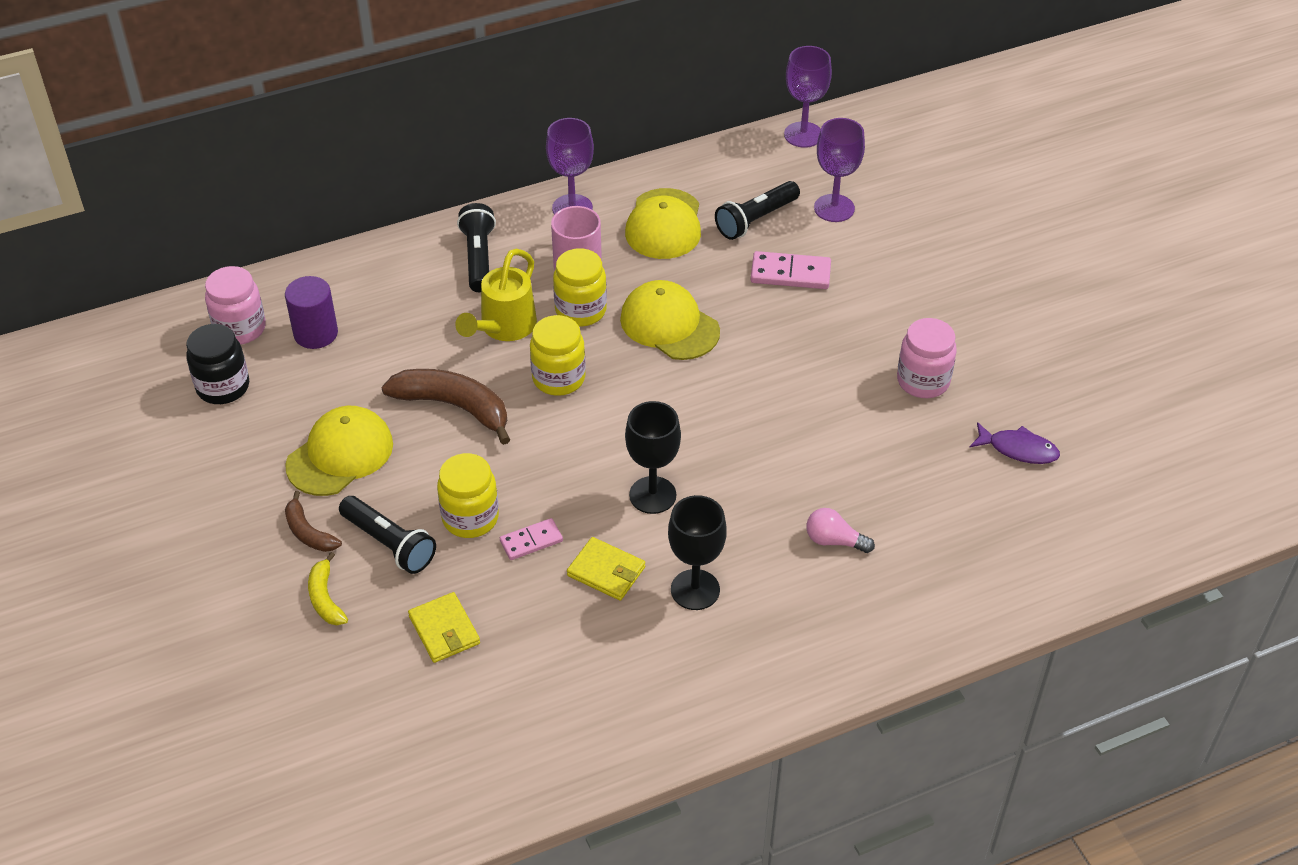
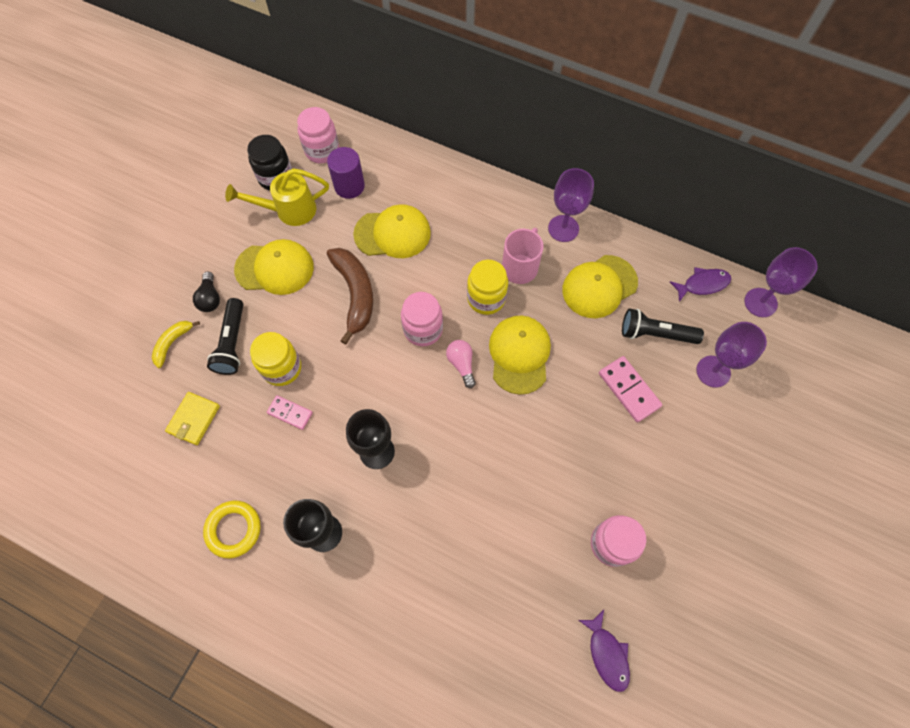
camera: 50 degrees right, 20 degrees up
(308, 532) = (210, 298): brown banana -> black light bulb
(419, 334) = (393, 233): none -> yellow cap
(478, 258) = (477, 214): black flashlight -> none
(503, 328) = (436, 270): yellow watering can -> yellow watering can (289, 210)
(558, 378) = (423, 329): yellow jar -> pink jar
(606, 571) = (299, 471): yellow wallet -> none
(613, 665) = (233, 529): none -> yellow ring
(743, 157) = (702, 284): none -> purple fish
(834, 541) = (427, 588): pink light bulb -> pink light bulb (461, 364)

